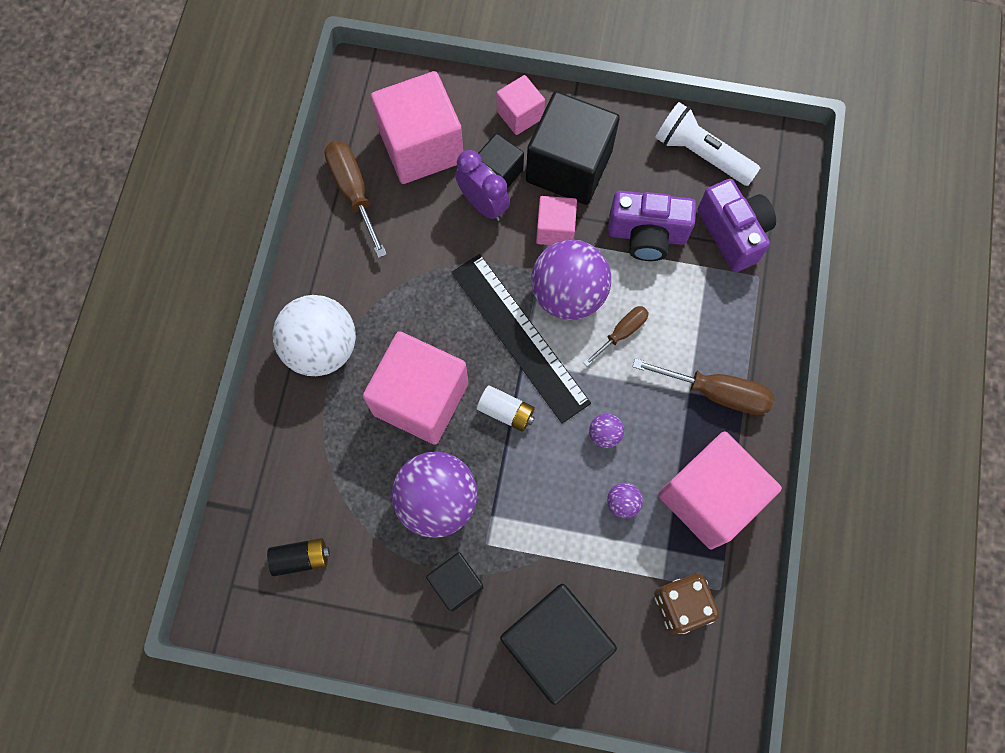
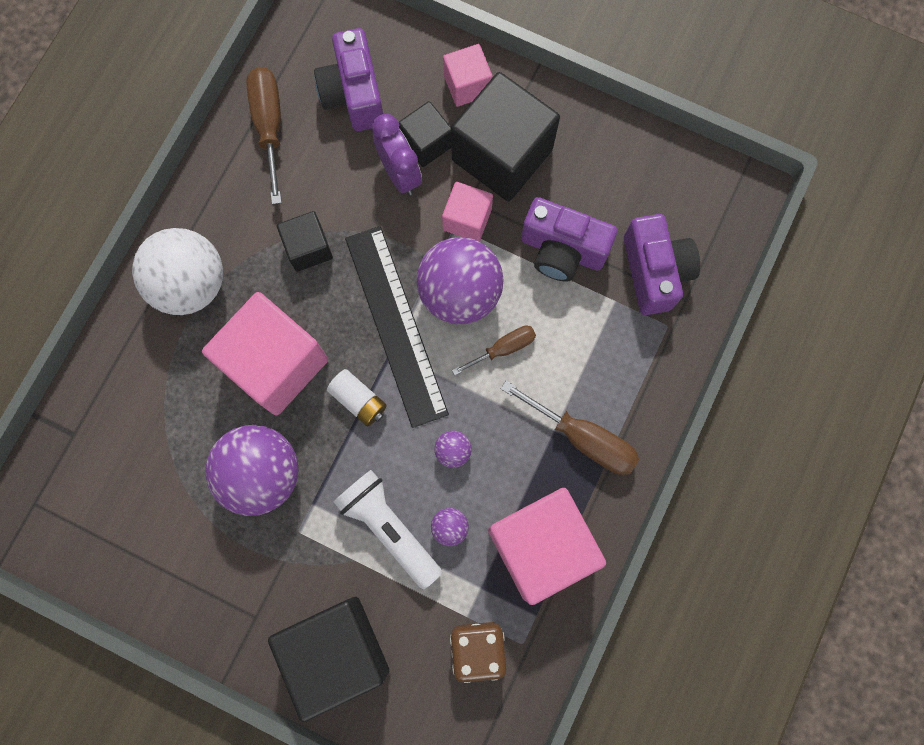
camera: 15 degrees right, 5 degrees up
(301, 558) = (110, 495): black battery -> none
(421, 146) = (353, 94): pink cube -> purple camera
(456, 583) = (256, 563): black cube -> black cube (308, 248)
(701, 154) = (647, 177): white flashlight -> white flashlight (388, 528)

